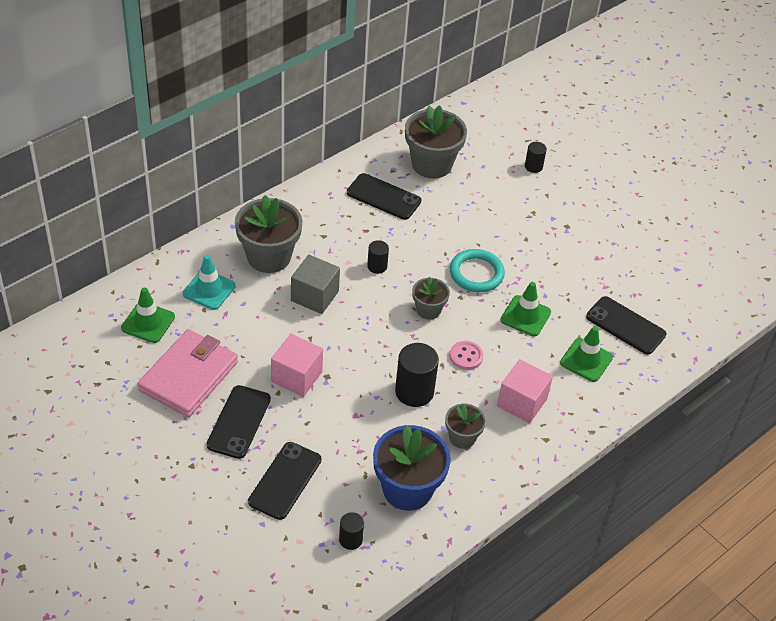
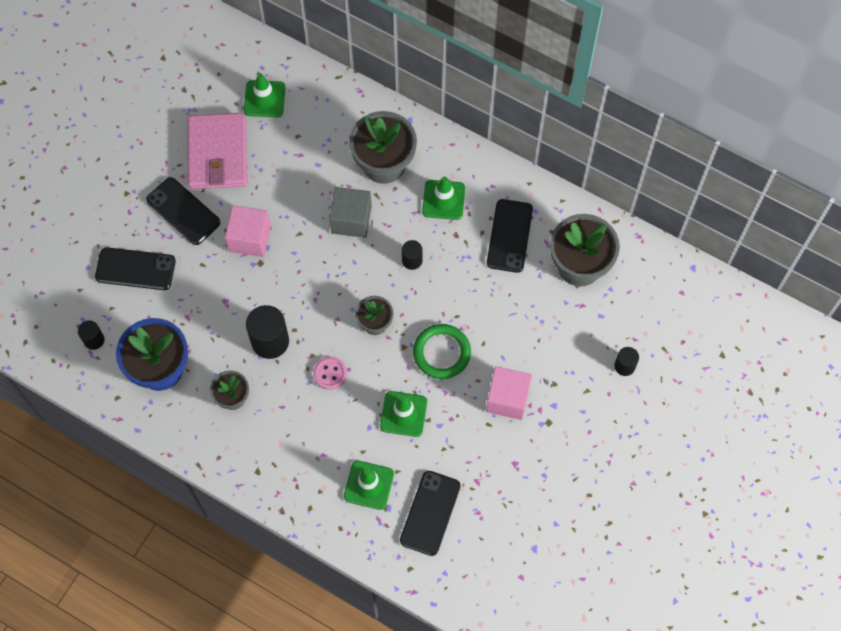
camera: 75 degrees right, 20 degrees up
(188, 376) = (218, 154): pink wallet -> pink wallet turned 75 degrees clockwise
(209, 290) = (322, 131): turquoise traffic cone -> none
(238, 422) = (183, 211): black phone -> black phone turned 45 degrees clockwise
(327, 228) = (443, 200): none -> green traffic cone
(476, 273) = (441, 353): turquoise ring -> green ring
(522, 402) = (293, 439): pink cube -> pink cube (507, 399)

